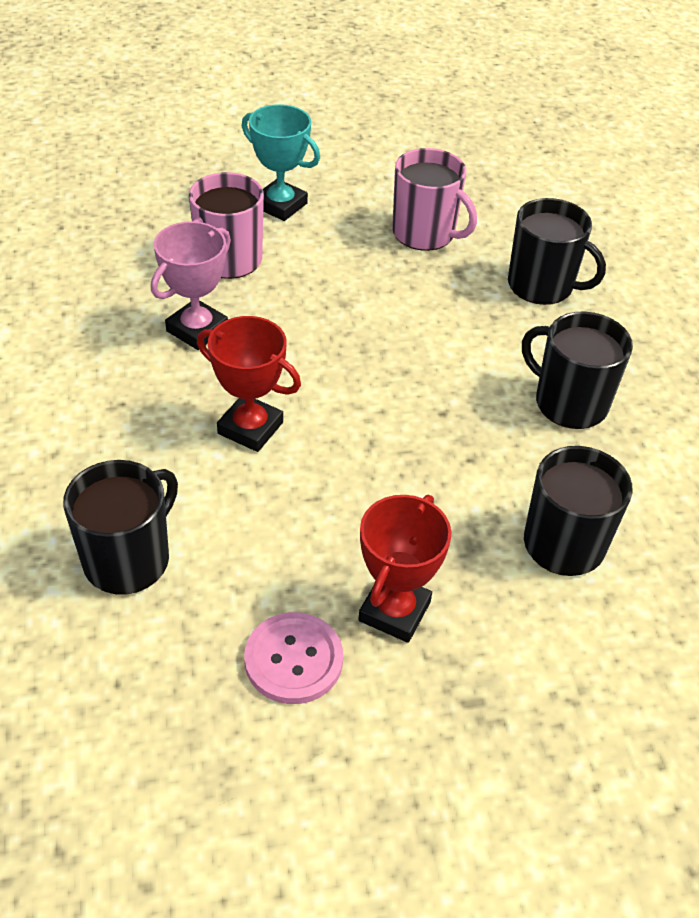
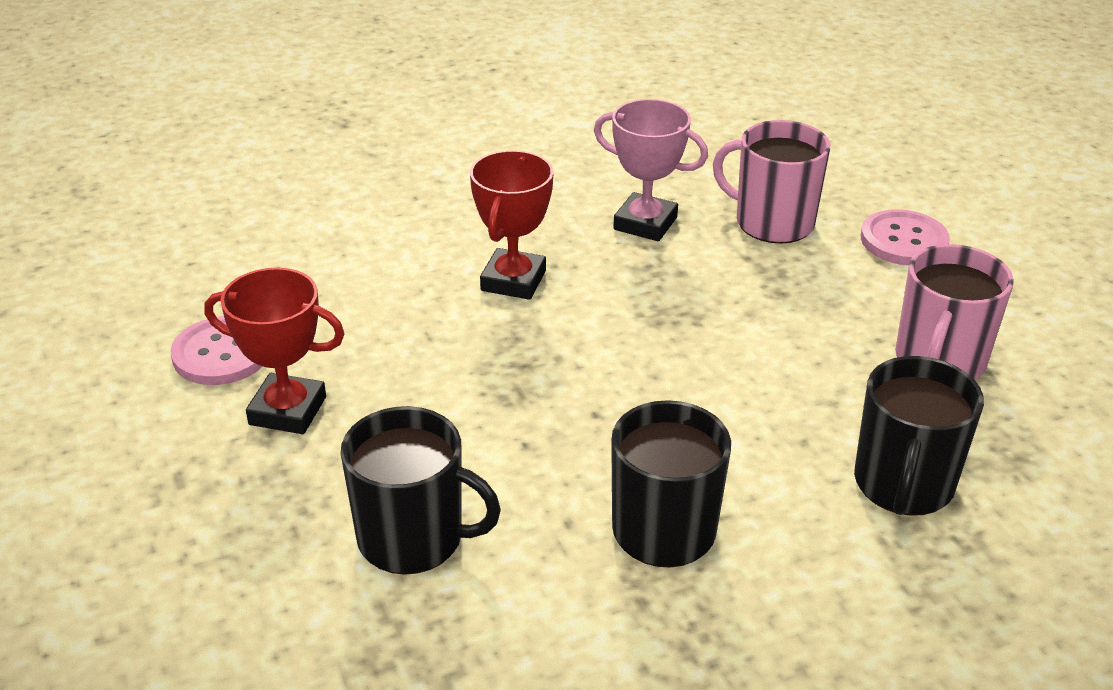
camera: 80 degrees right, 10 degrees down
(128, 559) = (324, 243): black mug -> none
(280, 205) = (903, 240): turquoise trophy -> pink button

